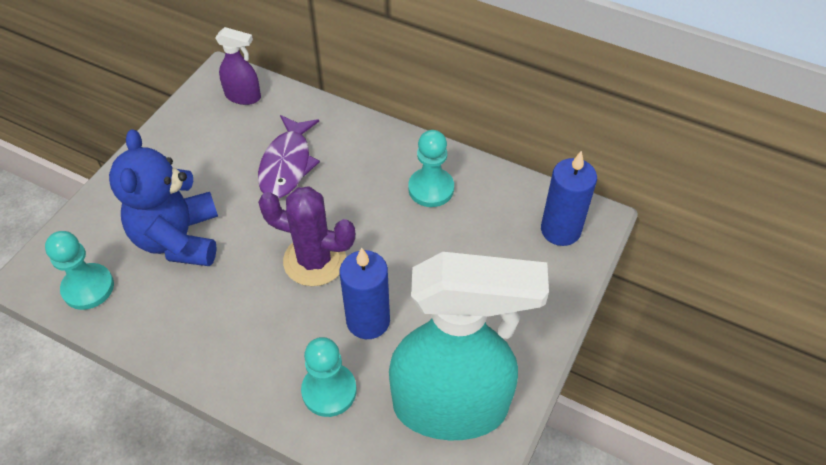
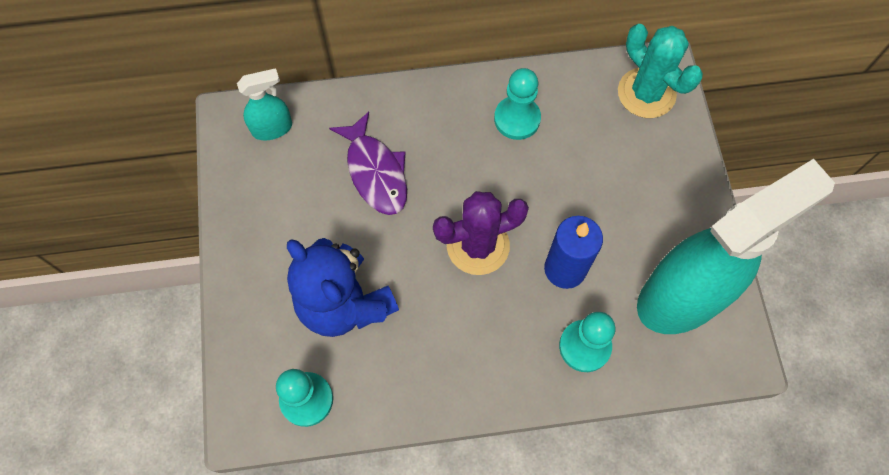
camera: 35 degrees left, 15 degrees up
(243, 96) = (272, 128): purple spray bottle -> turquoise spray bottle
(560, 230) = (646, 93): blue candle -> turquoise cactus

